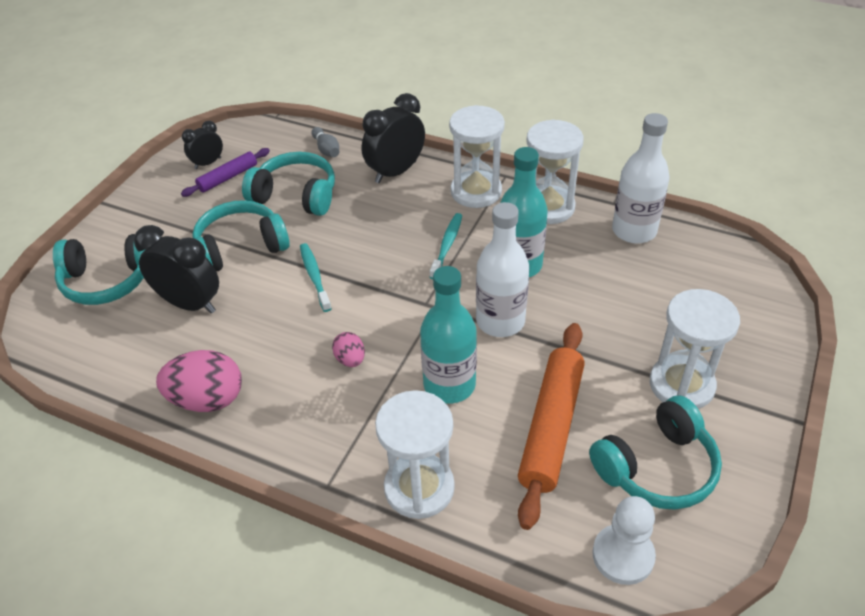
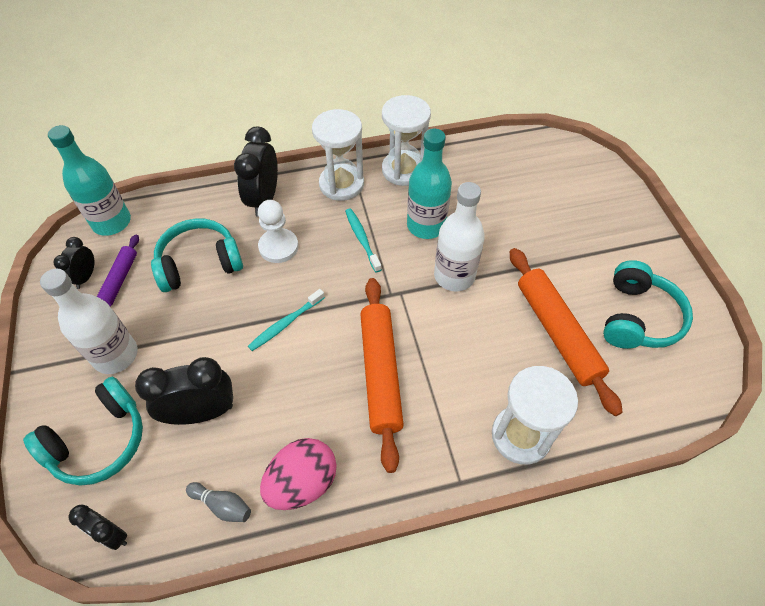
camera: 40 degrees left, 10 degrees up
(56, 346) = (112, 534): none -> black clock
(240, 247) = (196, 336): turquoise headphones -> none
(314, 276) = (285, 324): turquoise toothbrush -> turquoise toothbrush turned 75 degrees counterclockwise
(326, 149) = (186, 209): grey bowling pin -> grey bowling pin (222, 505)
(350, 359) = (380, 373): pink egg -> orange rolling pin
(449, 385) = (467, 346): turquoise bottle -> turquoise bottle (112, 222)
(623, 555) = (674, 389): white pawn -> white pawn (278, 247)
(634, 231) = (474, 158): white bottle -> white bottle (116, 355)
(681, 385) = (600, 252): white hourglass -> none

